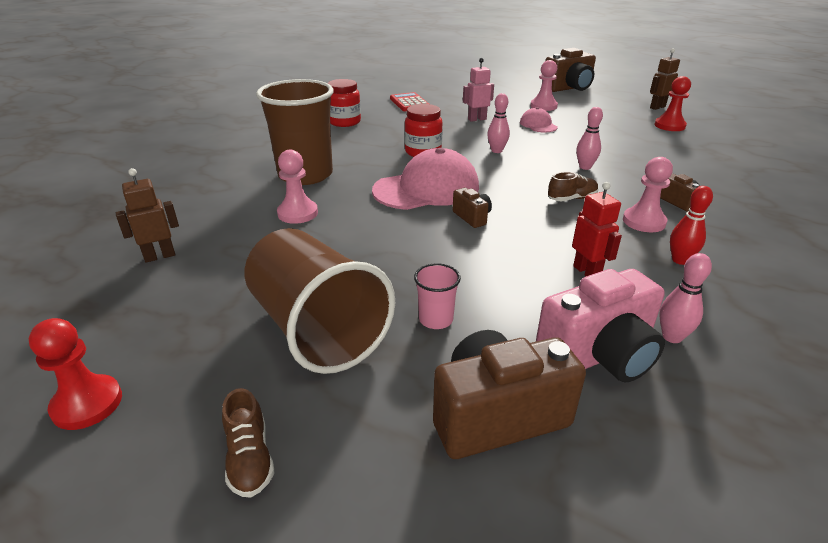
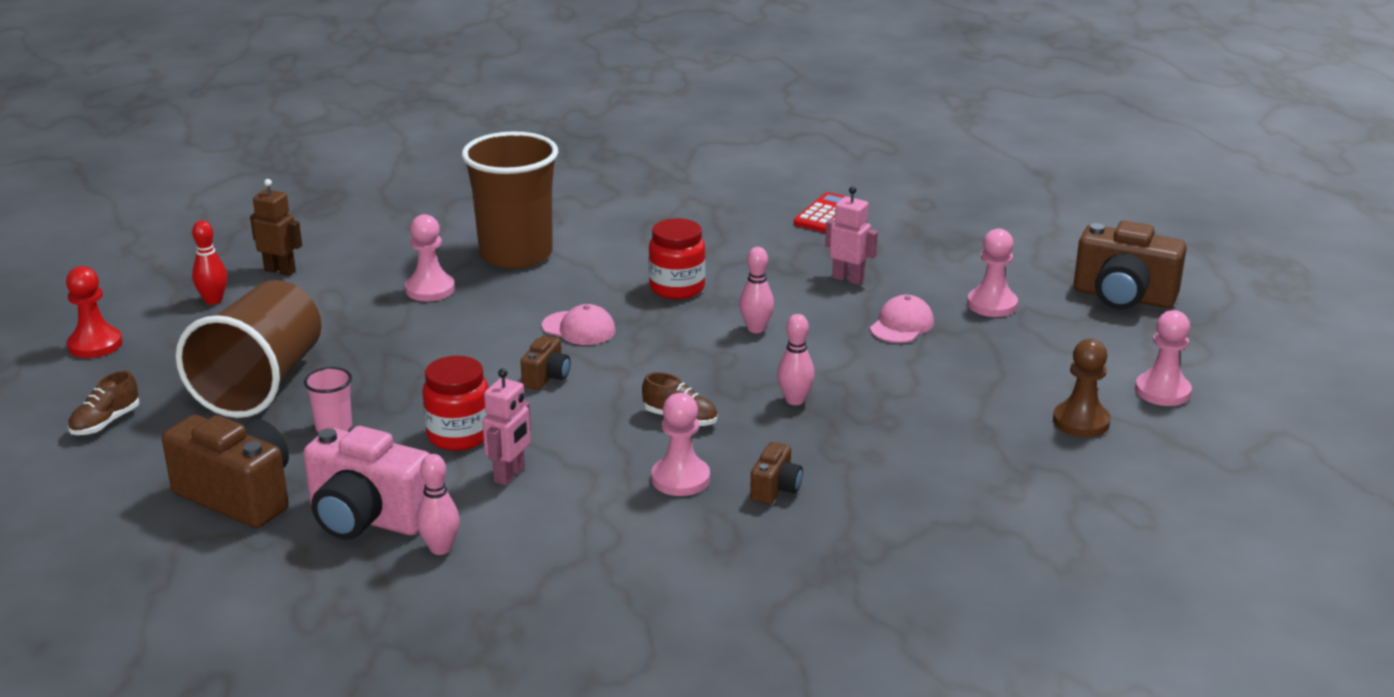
camera: 50 degrees right, 5 degrees down
(344, 122) = (692, 208): red jar -> red jar (459, 435)
(426, 189) = (579, 328): pink cap -> pink cap, size x0.51
(587, 272) = (510, 475): red robot -> pink robot
(657, 107) = (1162, 391): brown robot -> pink pawn
(669, 126) = (1081, 422): red pawn -> brown pawn
(680, 260) = (608, 522): red bowling pin -> red bowling pin (213, 300)

